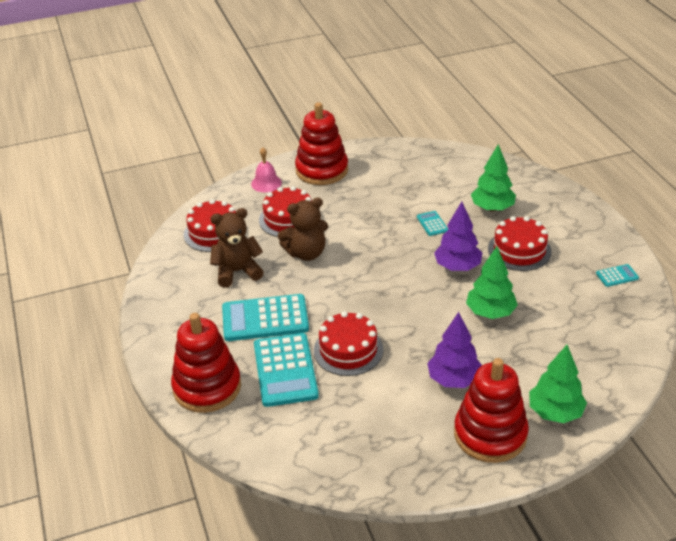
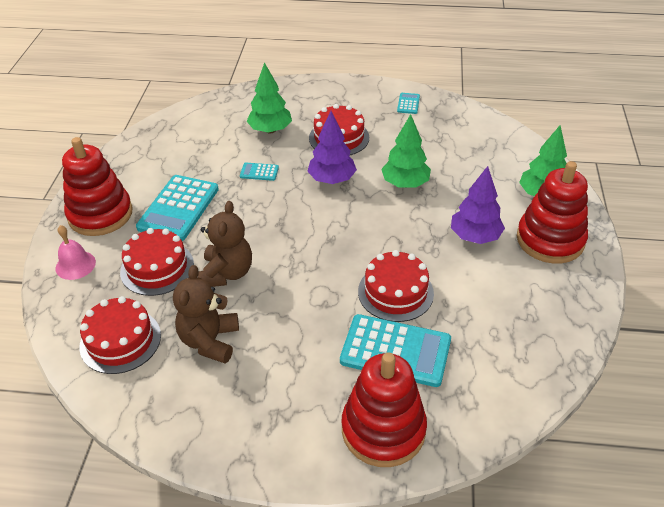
camera: 65 degrees left, 5 degrees up
(265, 318) = (306, 341): turquoise calculator -> turquoise calculator (178, 208)

